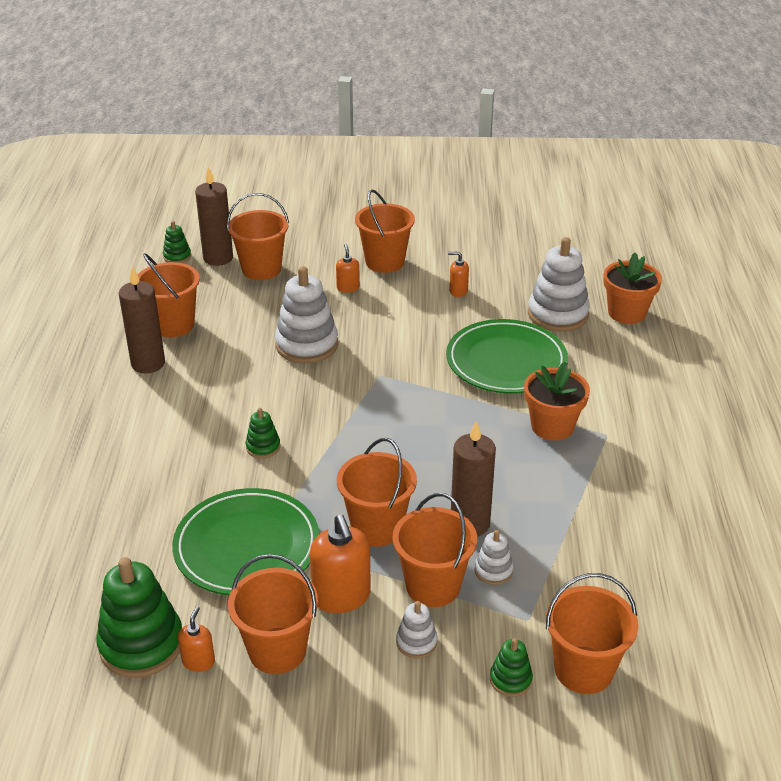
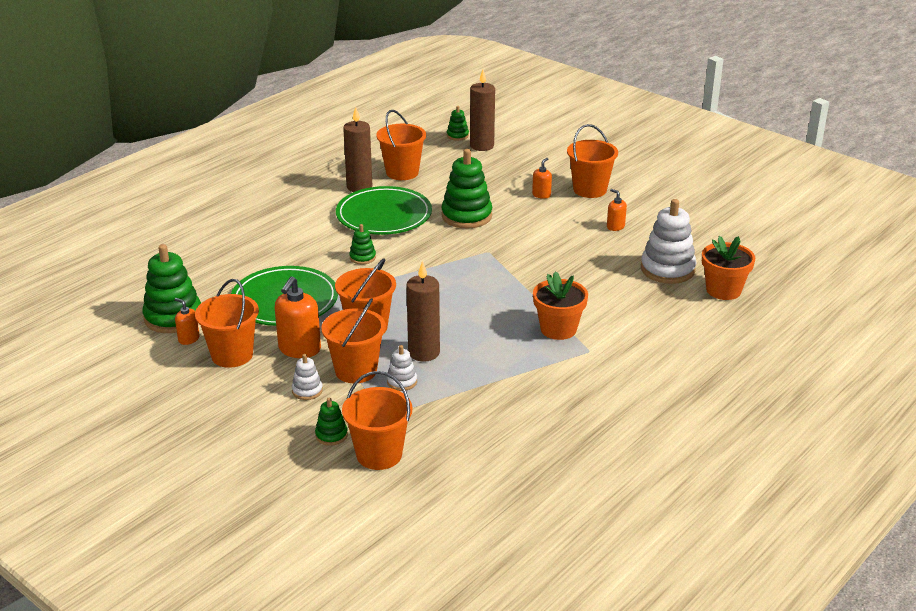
camera: 40 degrees right, 5 degrees down
(198, 661) = (188, 339): orange soap dispenser -> orange soap dispenser turned 105 degrees counterclockwise
(261, 269) = (500, 162): orange bucket -> none
(307, 345) = (466, 216): white stacking toy -> green stacking toy
(506, 361) = (585, 280): green plate -> green plate (384, 215)

